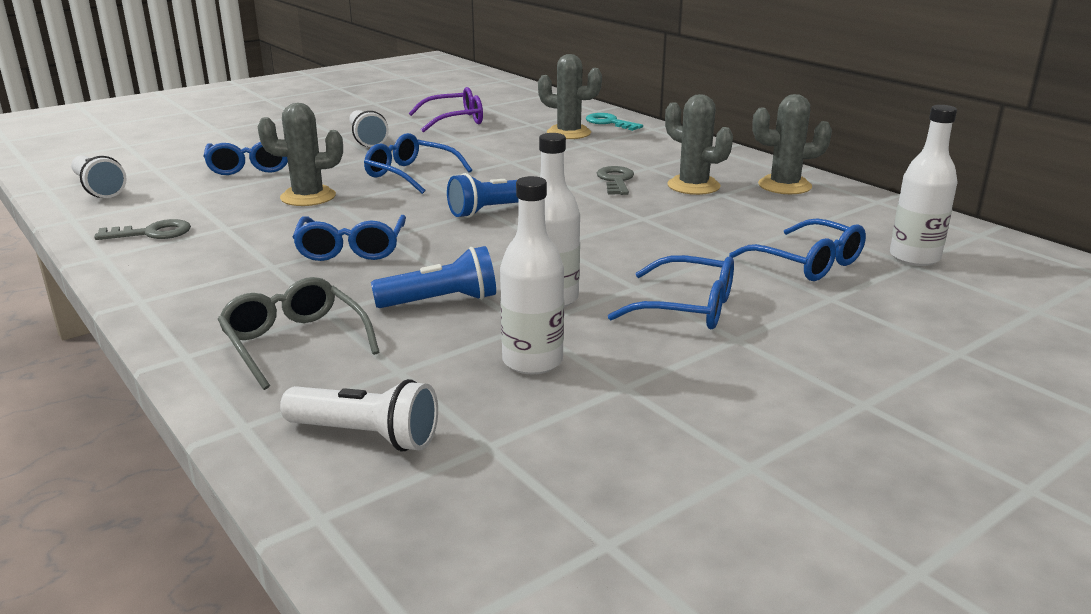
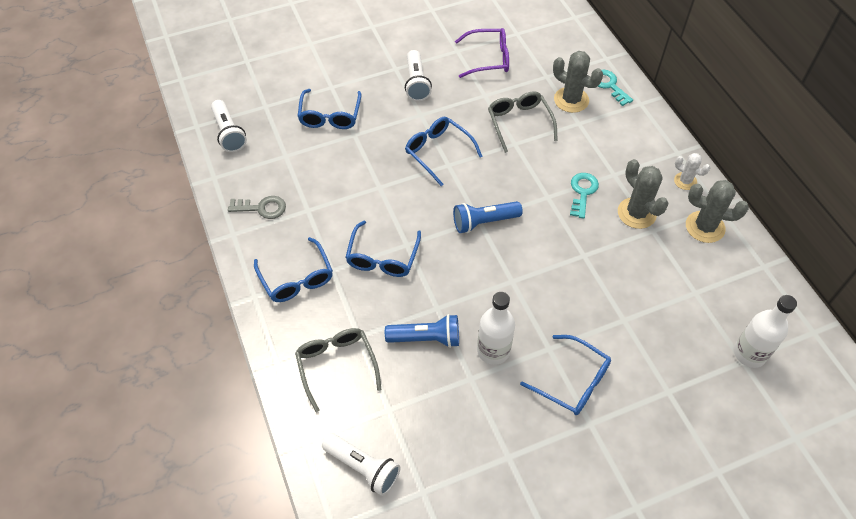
camera: 15 degrees right, 30 degrees up
(308, 197) = (363, 174): grey cactus -> none
(510, 150) = (519, 123): none -> grey glasses
(532, 361) = (464, 418): white bottle -> none
(616, 180) = (582, 192): grey key -> turquoise key
(738, 163) = (685, 181): none -> white cactus
(808, 263) = (672, 344): blue glasses -> blue glasses (297, 279)

